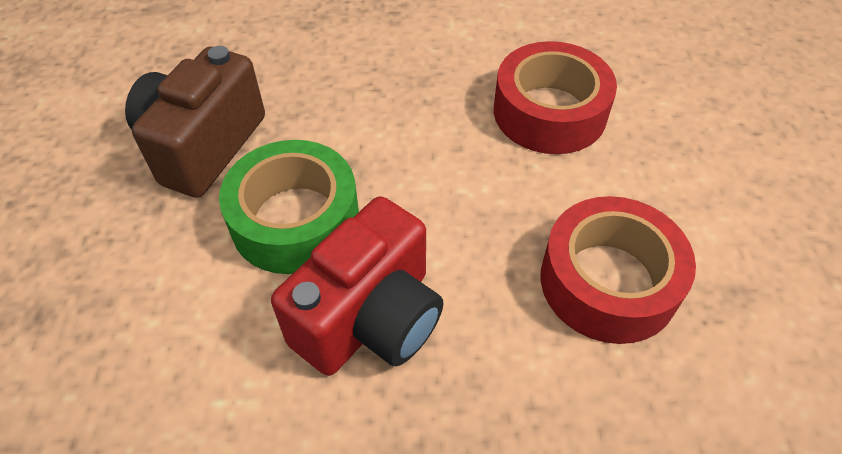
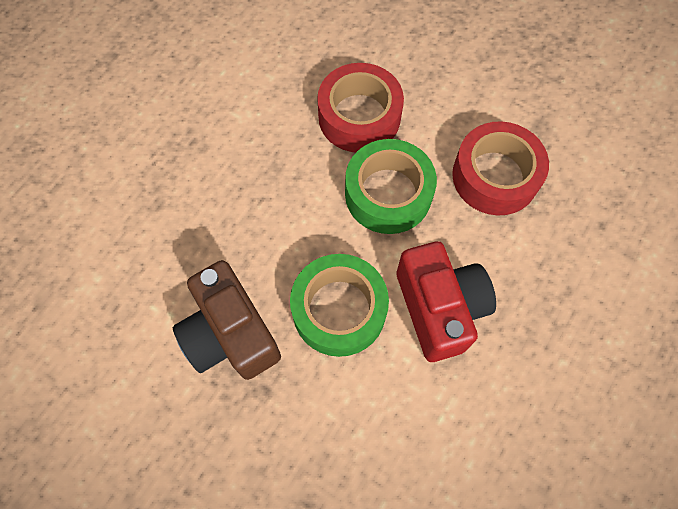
camera: 55 degrees left, 15 degrees up
(479, 187) = (388, 194): none -> green tape

